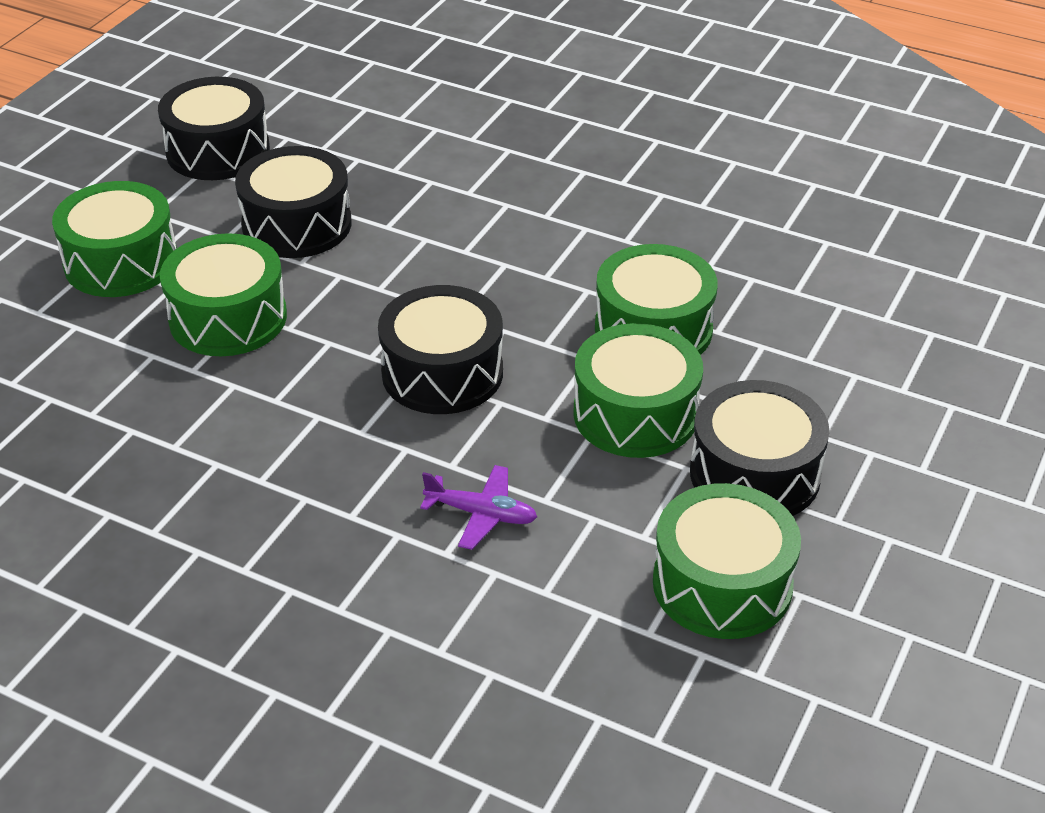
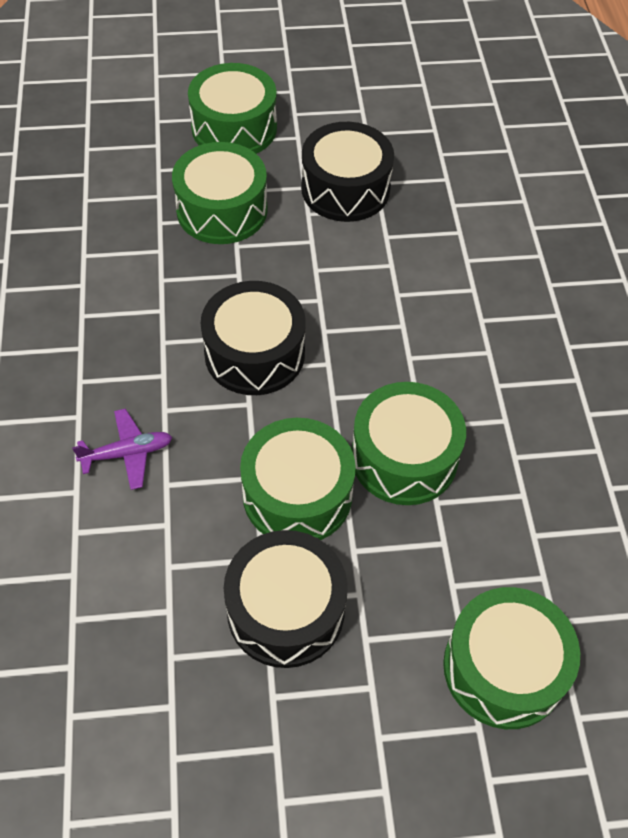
camera: 55 degrees right, 15 degrees up
(218, 150) = (387, 105): black drum -> none
(481, 514) = (127, 453): purple plane -> purple plane turned 90 degrees counterclockwise
(722, 584) = (150, 645): green drum -> green drum (503, 668)

